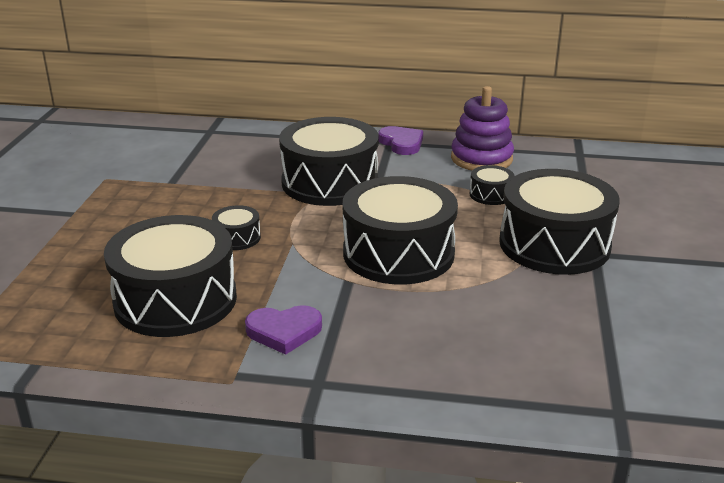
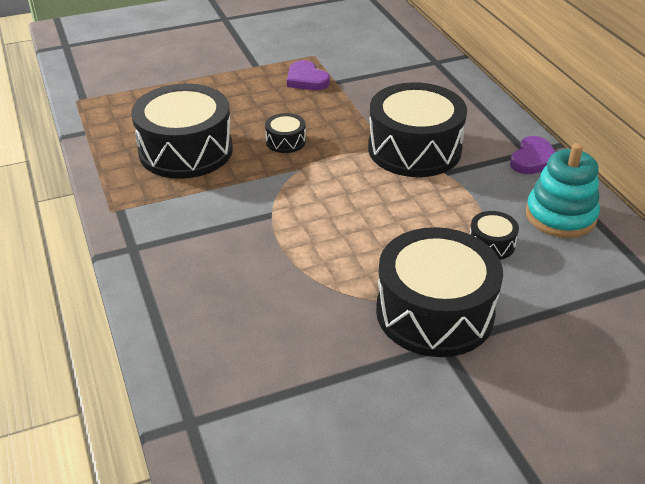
camera: 60 degrees right, 10 degrees up
(284, 331) = (182, 210): purple heart -> purple heart (306, 79)
(398, 253) = (333, 225): black drum -> none
(481, 159) = (560, 216): purple stacking toy -> turquoise stacking toy

